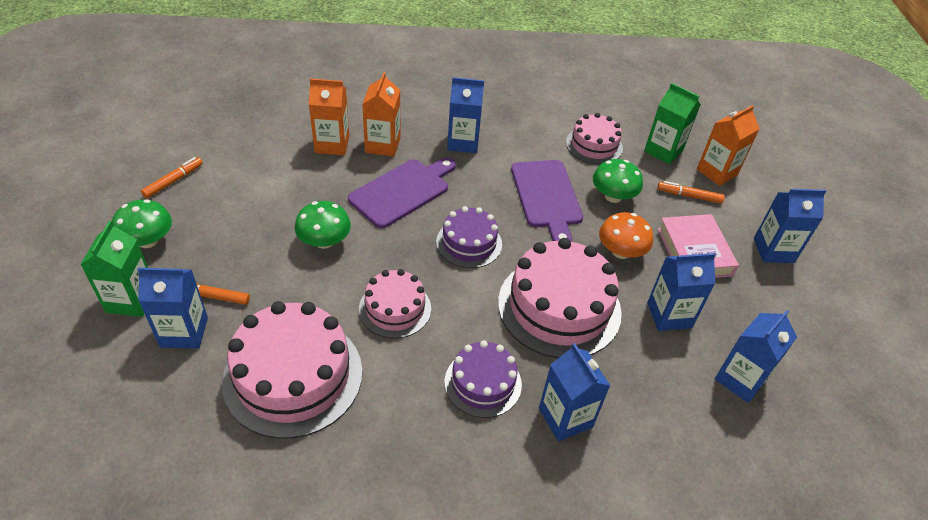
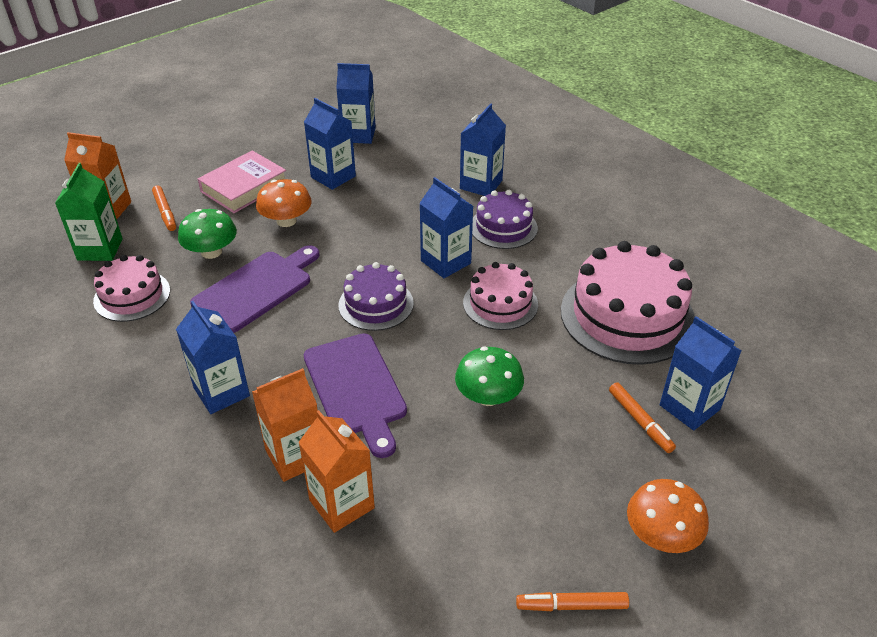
camera: 125 degrees left, 5 degrees down
(131, 300) = (721, 474): green carton -> none
(148, 240) = (661, 535): green mushroom -> orange mushroom
(402, 191) = (356, 388): purple cutting board -> purple cutting board turned 120 degrees counterclockwise
(559, 307) = (388, 225): pink cake -> none
(773, 250) = (200, 155): blue carton -> blue carton (445, 262)

